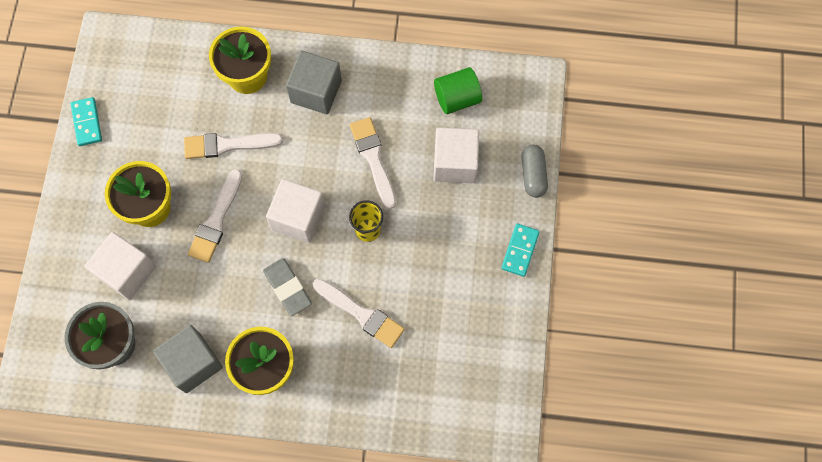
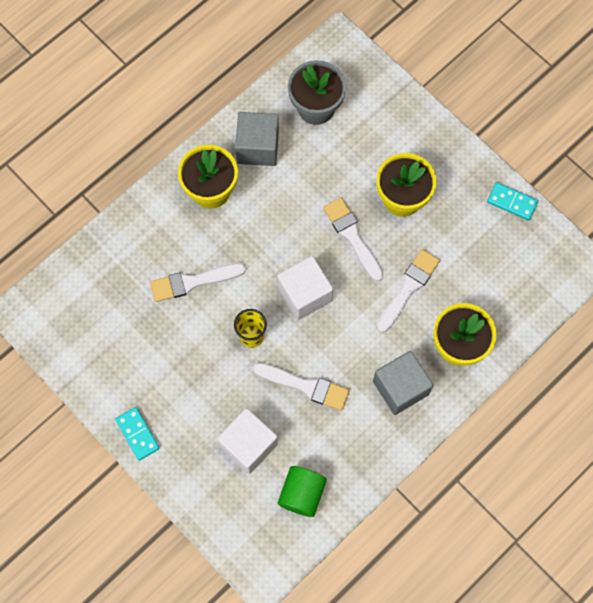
camera: 130 degrees right, 0 degrees up
(127, 272) = (363, 150): white cube -> none
(287, 288) = (257, 247): grey eraser -> none
(533, 175) = (186, 497): grey capsule -> none

